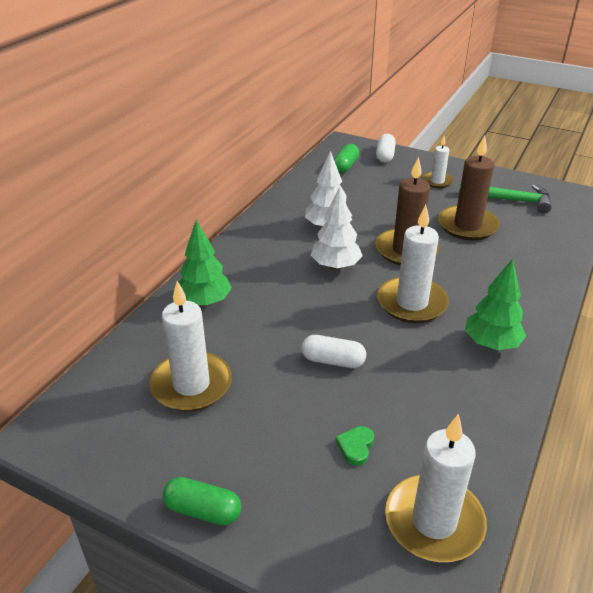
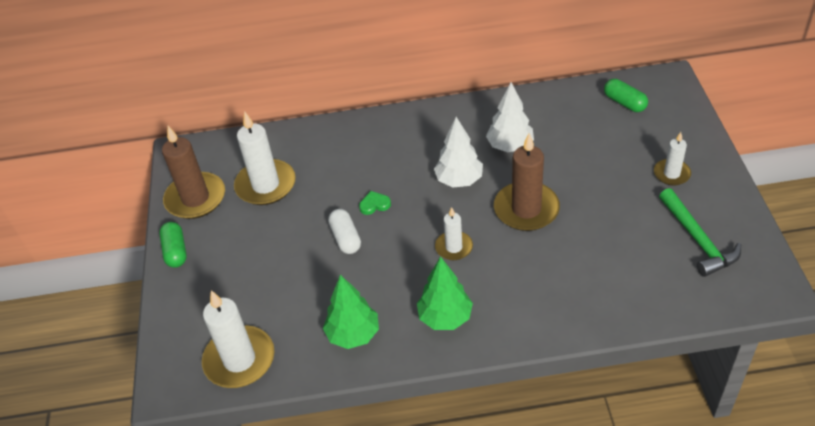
camera: 60 degrees right, 10 degrees up
(205, 302) = (349, 140): green tree -> green tree (353, 334)
(345, 166) = (624, 103): green capsule -> green capsule turned 60 degrees clockwise
(356, 446) = (273, 292): green heart -> green heart (374, 204)
(385, 156) = (678, 116): white capsule -> none
(412, 303) = (454, 247): white candle -> white candle, size x0.56
(467, 226) = (611, 230): brown candle -> brown candle (195, 198)

